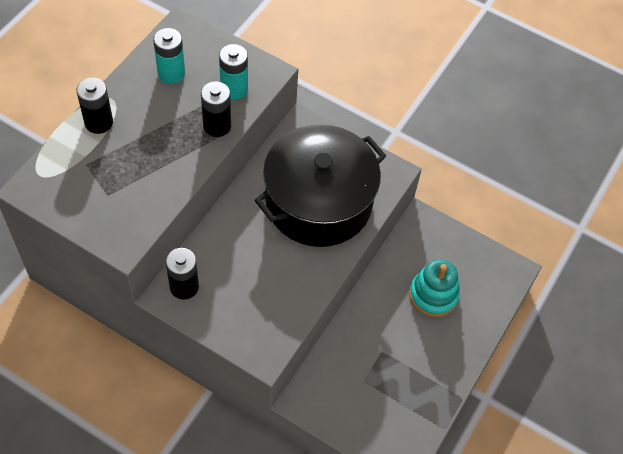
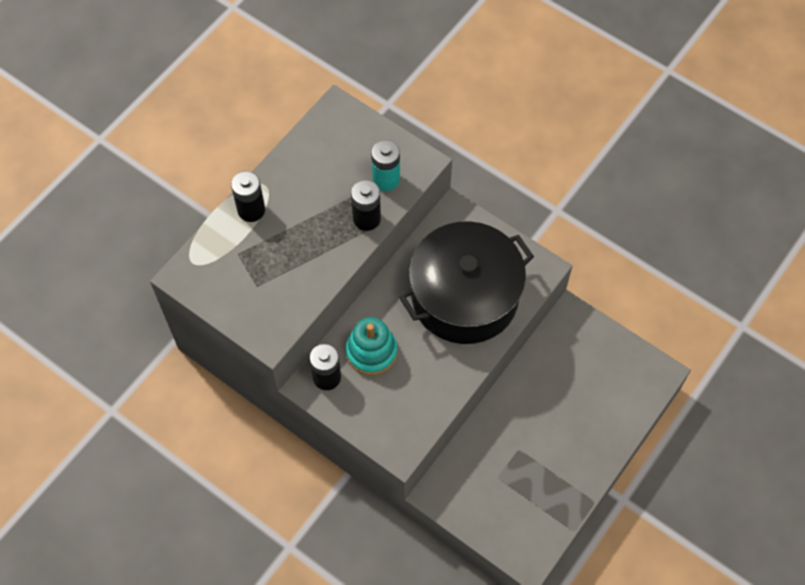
camera: 10 degrees right, 5 degrees up
(171, 73) = (324, 160): turquoise battery -> none
(433, 295) = (575, 394): turquoise stacking toy -> turquoise stacking toy (371, 352)

